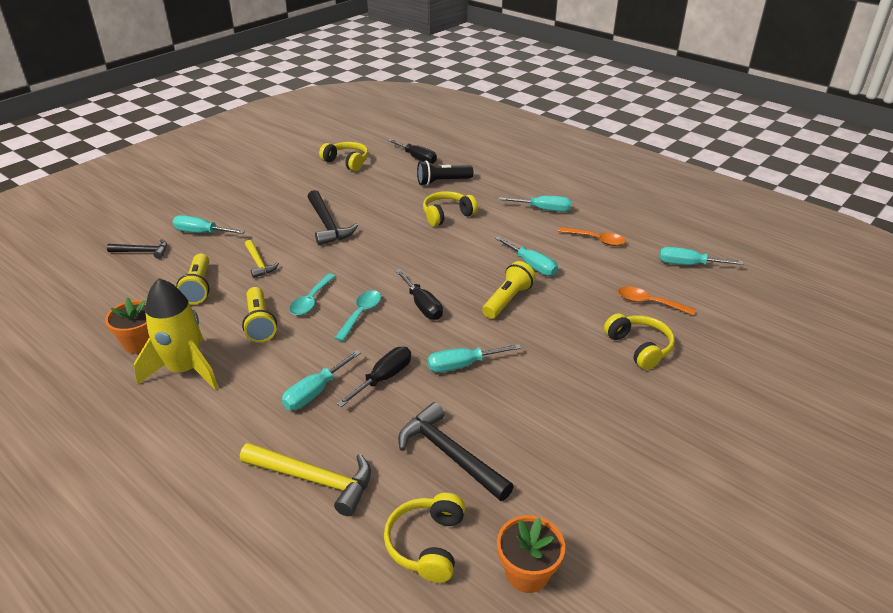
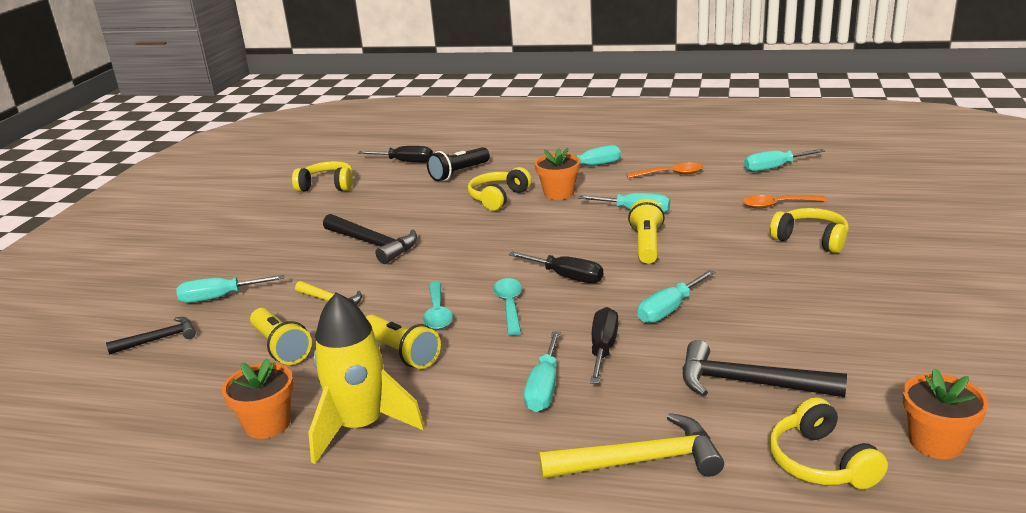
camera: 25 degrees left, 10 degrees down
(493, 227) = (559, 193): none -> orange flower pot

